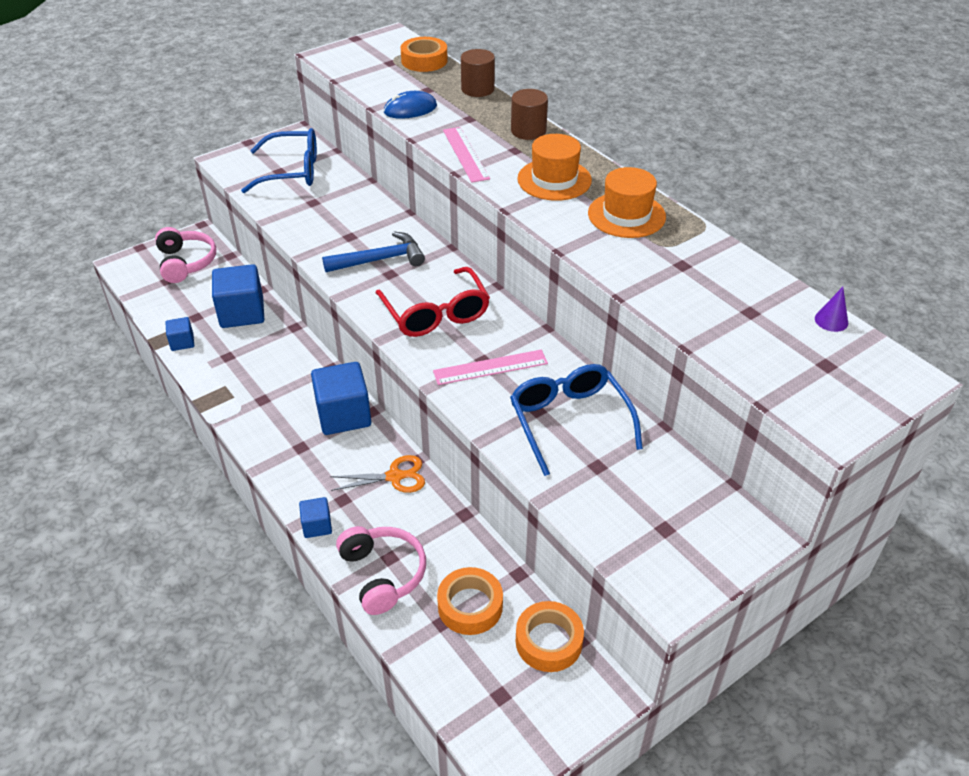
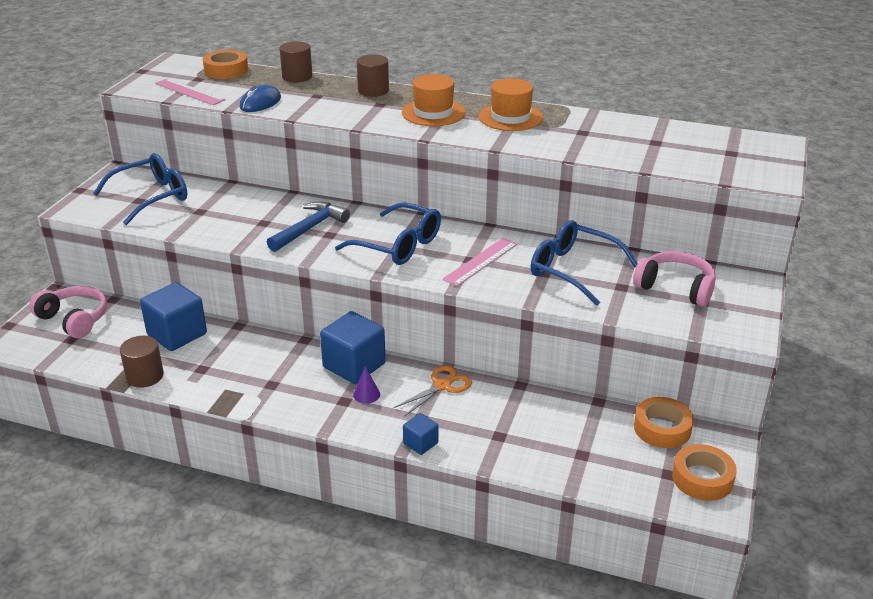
camera: 35 degrees left, 10 degrees down
(182, 342) = (145, 376): blue cube -> brown cylinder
(383, 574) = (506, 448): pink headphones -> pink headphones (675, 287)
(435, 313) = (398, 245): red glasses -> blue glasses
(465, 154) = (346, 117): pink ruler -> pink ruler (190, 92)
(470, 606) = (589, 435): orange tape -> orange tape (702, 478)
(831, 320) = (704, 131): purple cone -> purple cone (366, 394)

